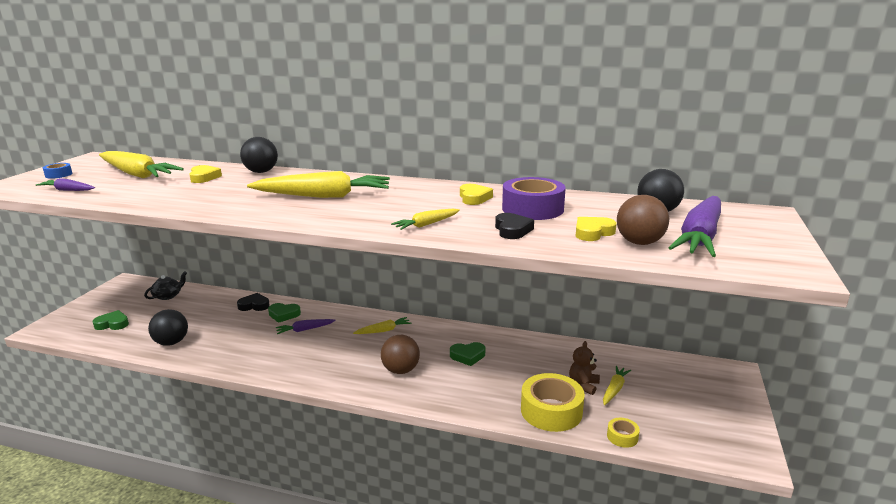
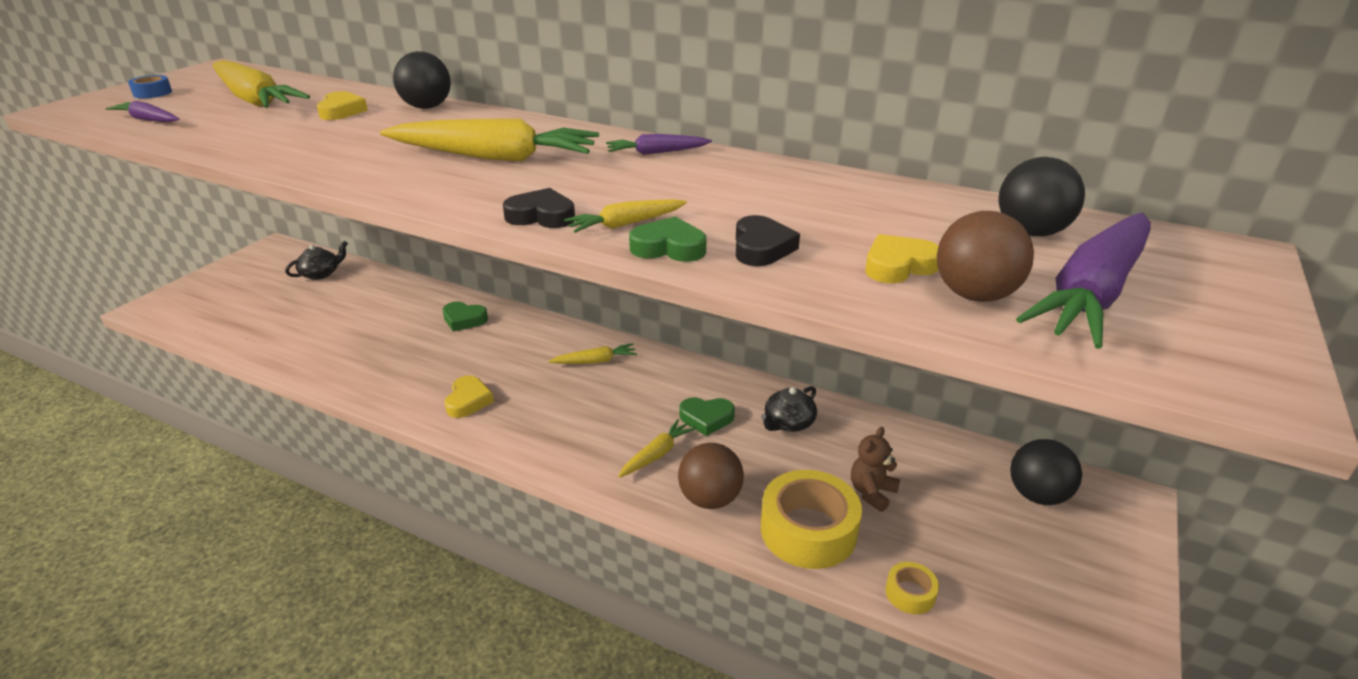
camera: 10 degrees right, 10 degrees up
(112, 324) = (237, 309): green heart -> green heart (669, 247)
(171, 342) = (302, 347): black ball -> black ball (1037, 495)
(254, 305) = (429, 301): black heart -> black heart (541, 216)
(305, 330) = (485, 347): purple carrot -> purple carrot (656, 153)
(401, 370) = (601, 430): brown ball -> brown ball (710, 499)
(474, 198) = (726, 179): yellow heart -> yellow heart (468, 401)
(520, 353) = (788, 423): none -> black teapot
(532, 209) = (813, 208): purple tape -> none
(614, 389) = (920, 506): yellow carrot -> yellow carrot (656, 454)

